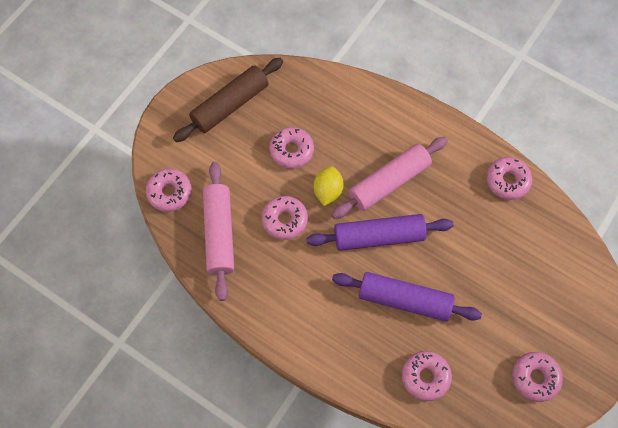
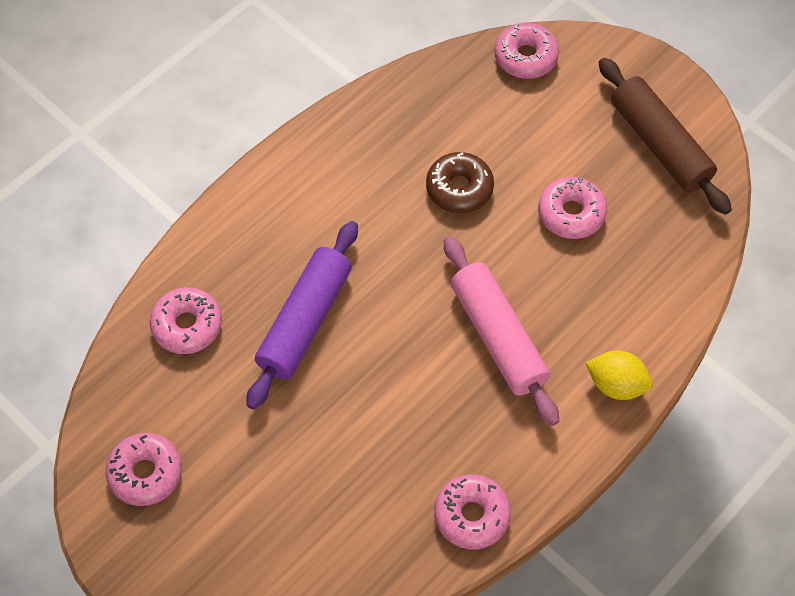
camera: 100 degrees right, 5 degrees down
(219, 233) = (453, 108): pink rolling pin -> none
(284, 220) = (459, 188): pink donut -> brown donut
(328, 191) = (496, 250): yellow lemon -> yellow lemon (616, 384)
(379, 237) = (410, 306): purple rolling pin -> none

